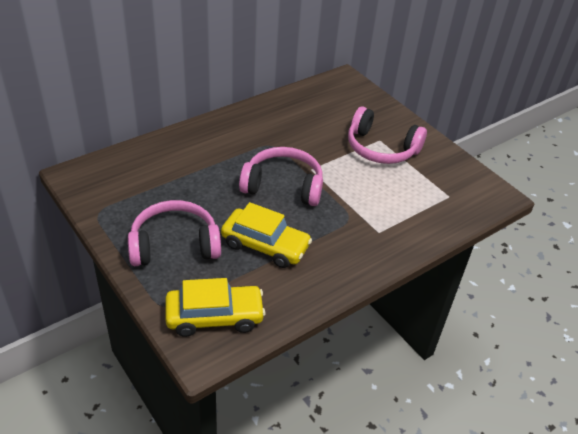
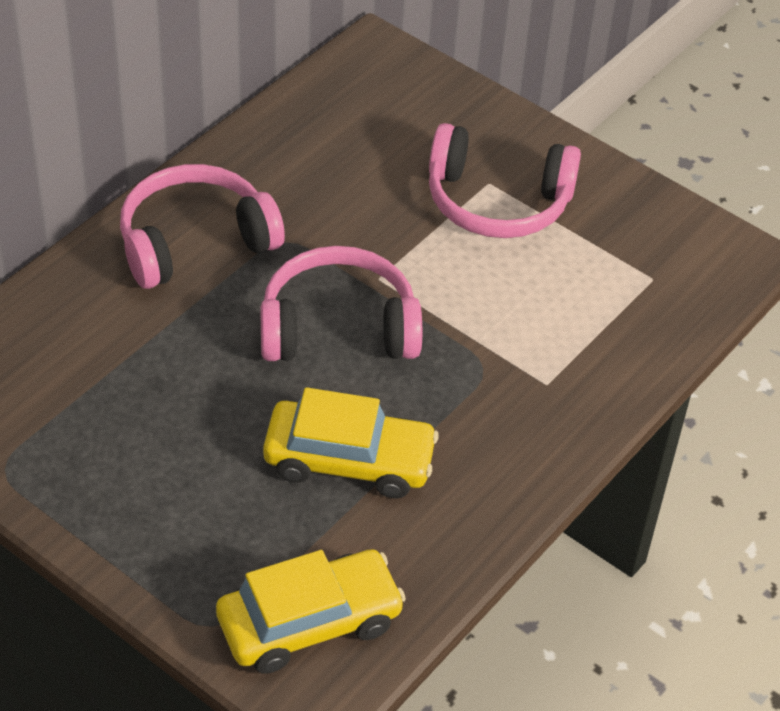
camera: 15 degrees left, 5 degrees up
(174, 244) = (179, 499): pink headphones -> pink headphones (195, 241)

